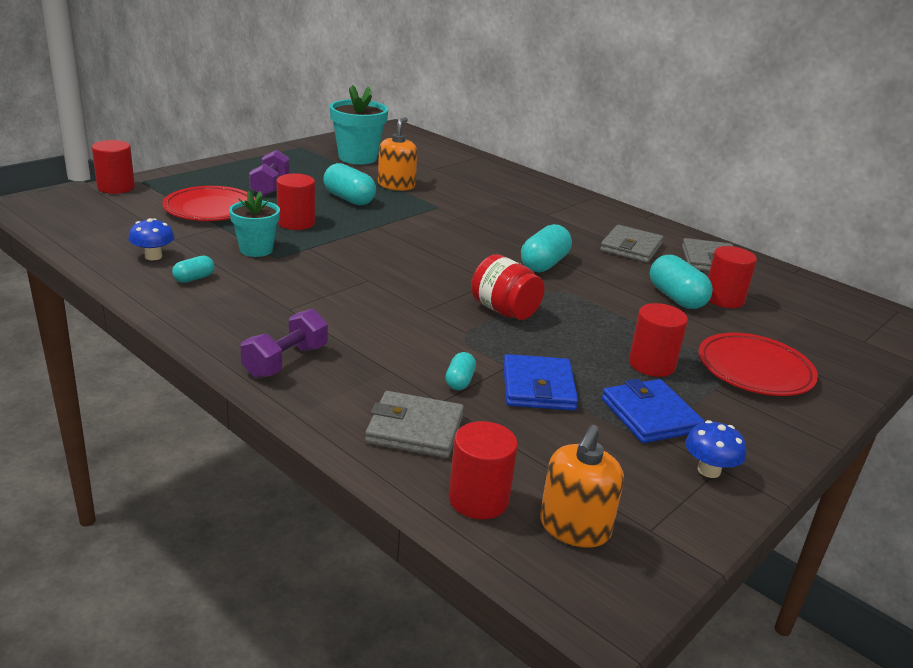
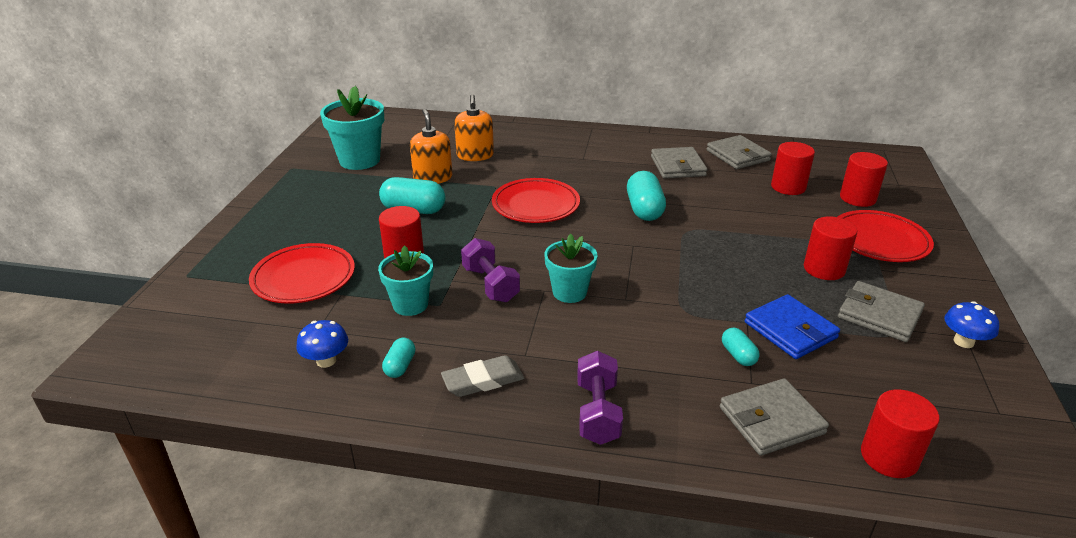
camera: 30 degrees left, 5 degrees up
(116, 187) = (169, 295): red cylinder -> red cylinder (857, 198)
(235, 309) = (483, 381): none -> grey eraser
(270, 186) = (325, 226): purple dumbbell -> purple dumbbell (490, 284)
(386, 288) = (569, 292): none -> turquoise flower pot
(451, 229) = (535, 205): none -> red plate
(504, 310) = (677, 269): red jar -> none
(574, 527) = (965, 441): orange soap dispenser -> orange soap dispenser (475, 155)
(650, 415) = (879, 315): blue wallet -> grey wallet
(676, 298) = (762, 200): turquoise capsule -> none

